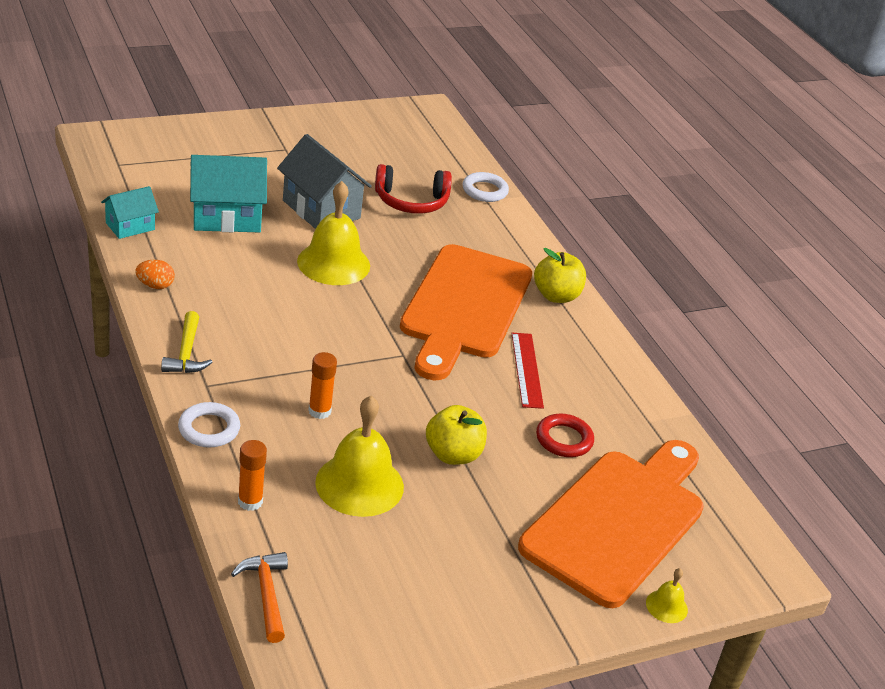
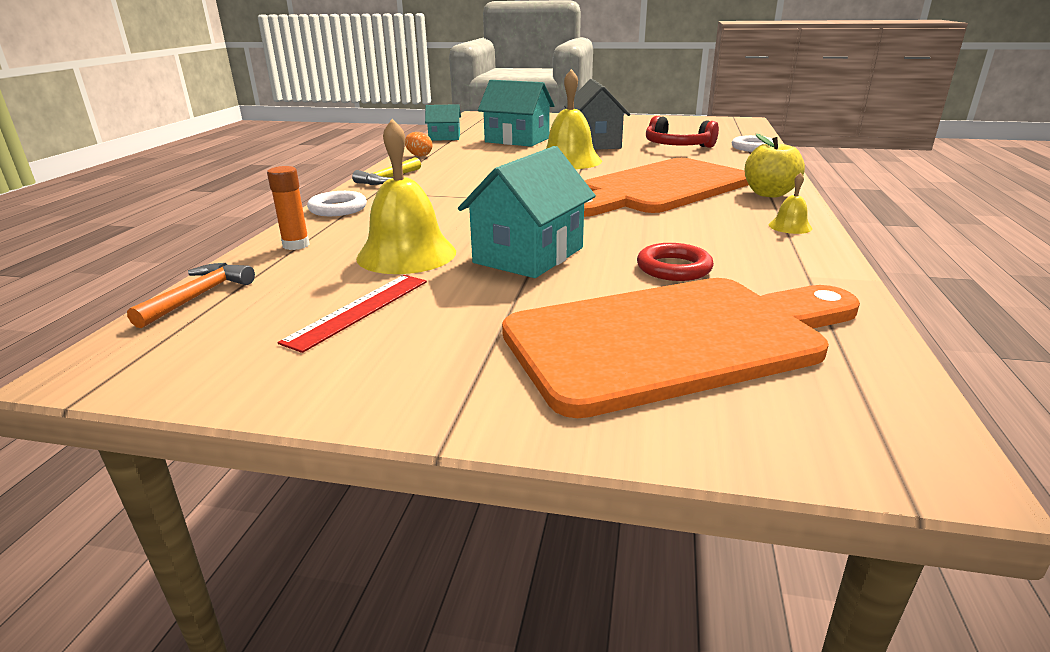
camera: 40 degrees right, 10 degrees down
(319, 411) = (441, 214): orange glue stick -> none
(453, 455) = (529, 255): yellow apple -> turquoise house
(526, 370) = (683, 224): red ruler -> red ruler (359, 310)
(666, 606) = (661, 441): yellow bell -> yellow bell (790, 226)

